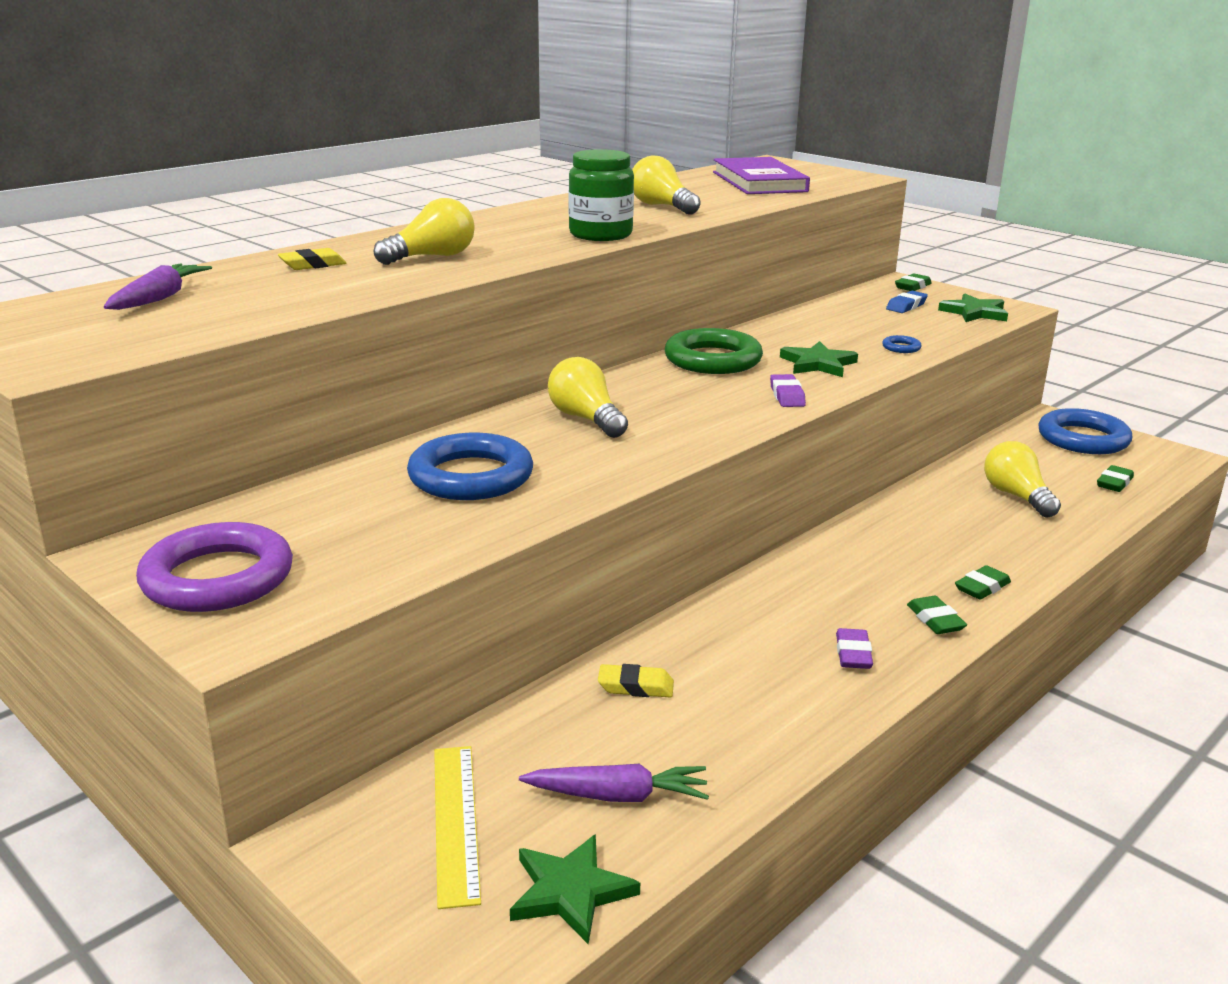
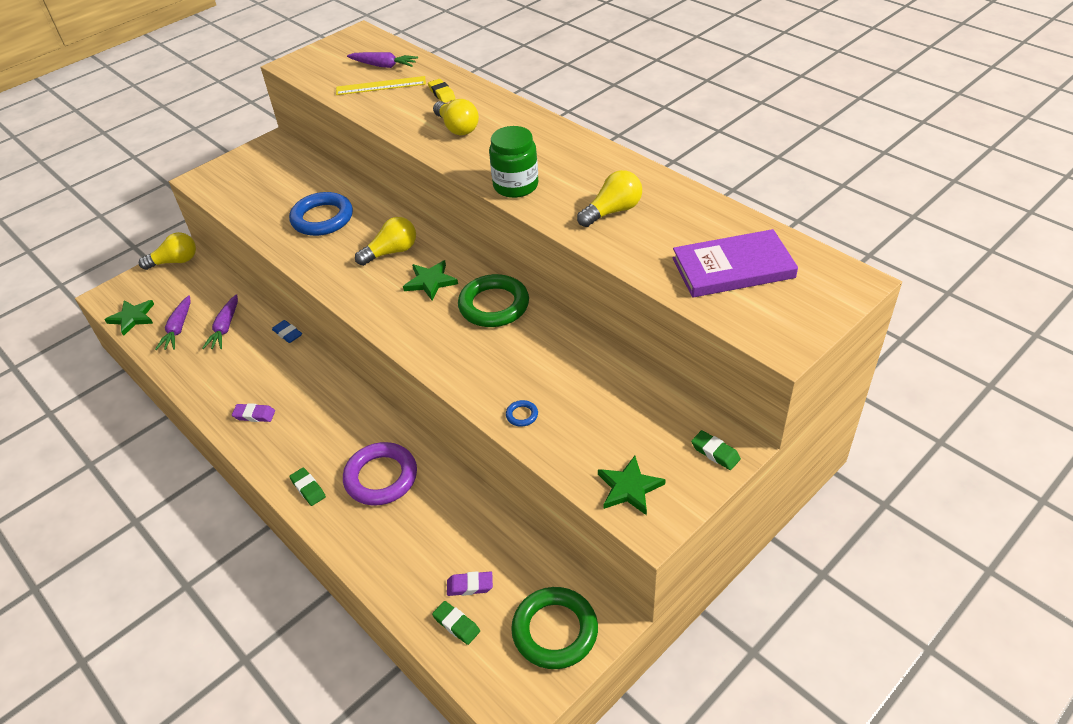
camera: 95 degrees right, 20 degrees up
(217, 578) = (244, 167): purple ring -> purple ring (381, 477)
(456, 821) = (181, 286): yellow ruler -> yellow ruler (381, 86)
(619, 723) = (225, 328): none -> purple carrot
(635, 687) = (251, 332): yellow eraser -> none
(787, 396) = (419, 339): purple eraser -> purple eraser (470, 586)
(818, 364) = (483, 360): green star -> green star (430, 281)
(906, 306) = (643, 437): blue eraser -> blue eraser (287, 334)
(935, 620) = (277, 457): green eraser -> none
(1016, 496) = (436, 542): yellow light bulb -> yellow light bulb (175, 261)
(1083, 439) = (555, 631): blue ring -> green ring

